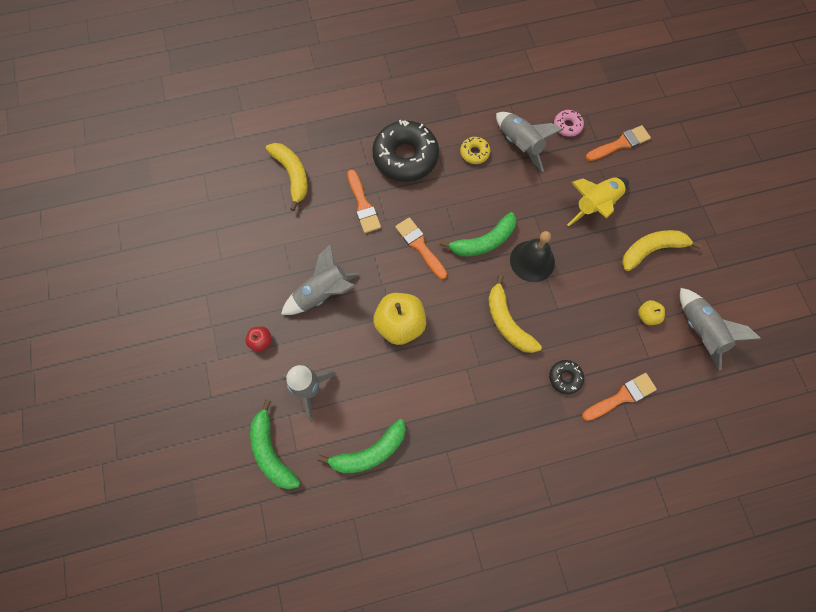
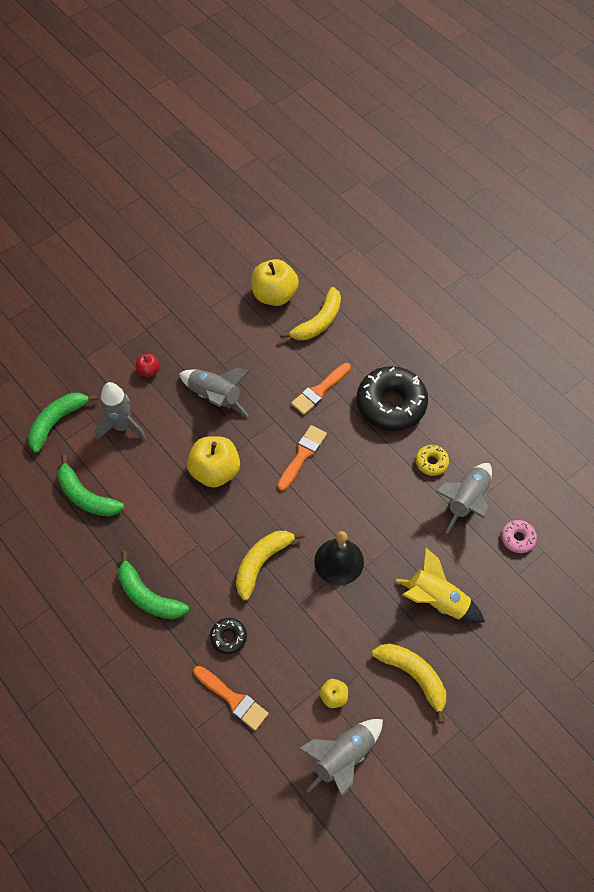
camera: 65 degrees right, 10 degrees down
(242, 198) = (274, 295): none -> yellow apple
(483, 242) = (336, 509): green banana -> green banana (148, 596)
(620, 144) = (528, 600): orange brush -> none

